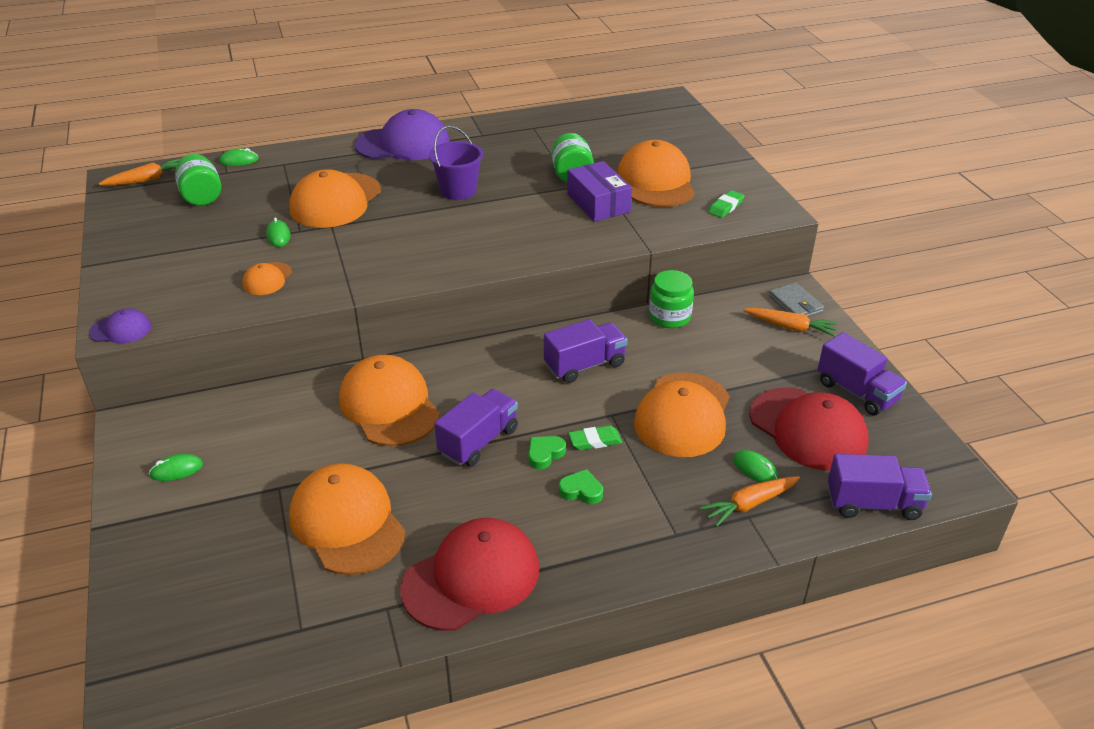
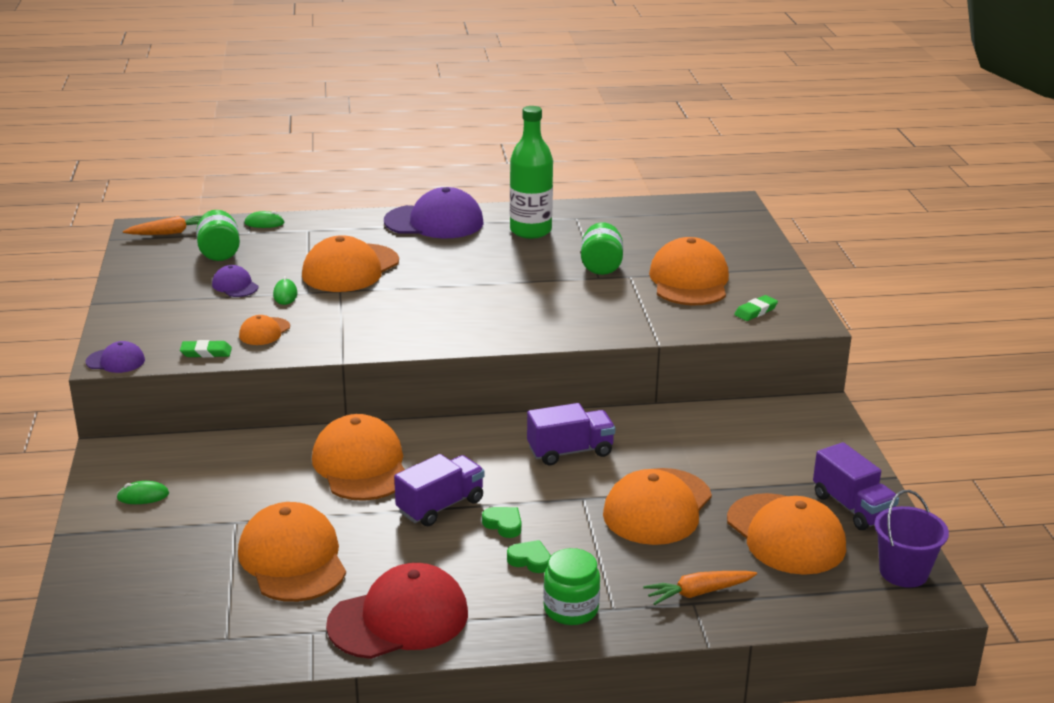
camera: 10 degrees right, 10 degrees down
(225, 231) = (235, 285): none -> purple cap
(458, 191) = (478, 270): purple bucket -> purple bucket (903, 572)
(495, 145) = (530, 231): none -> green bottle
(545, 454) = (503, 525): green heart -> green heart turned 75 degrees clockwise
(595, 441) = (558, 519): green eraser -> green eraser (206, 352)
(598, 203) = (620, 295): purple box -> none
(669, 317) = (675, 417): green jar -> green jar (571, 609)
(755, 469) = (716, 563): green mouse -> none
(790, 327) = (802, 440): orange carrot -> none
(795, 304) = (816, 419): grey wallet -> none
(808, 429) = (785, 534): red cap -> orange cap
(873, 504) = (829, 608): purple truck -> none

